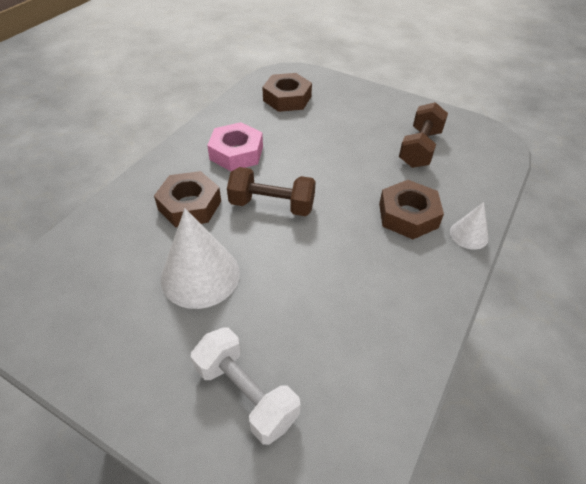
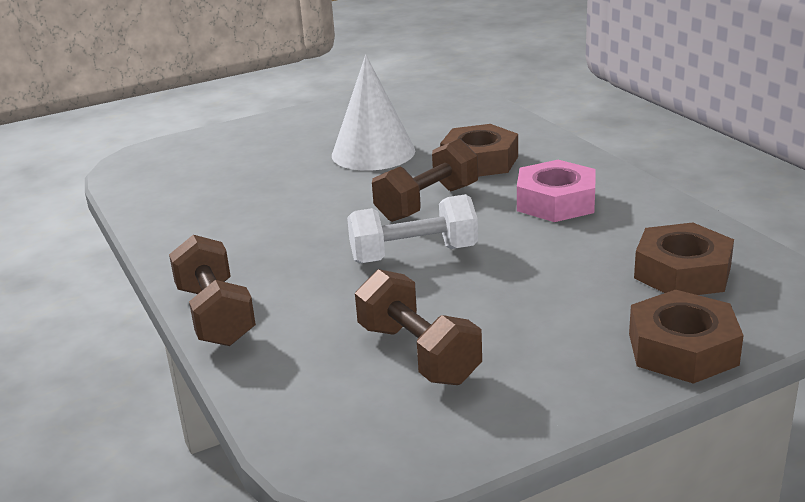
camera: 125 degrees right, 20 degrees down
(246, 394) = (236, 152): white dumbbell -> white dumbbell (414, 255)
(408, 215) = (301, 284): brown nut -> brown nut (682, 349)
(469, 235) = (215, 315): white cone -> brown dumbbell

